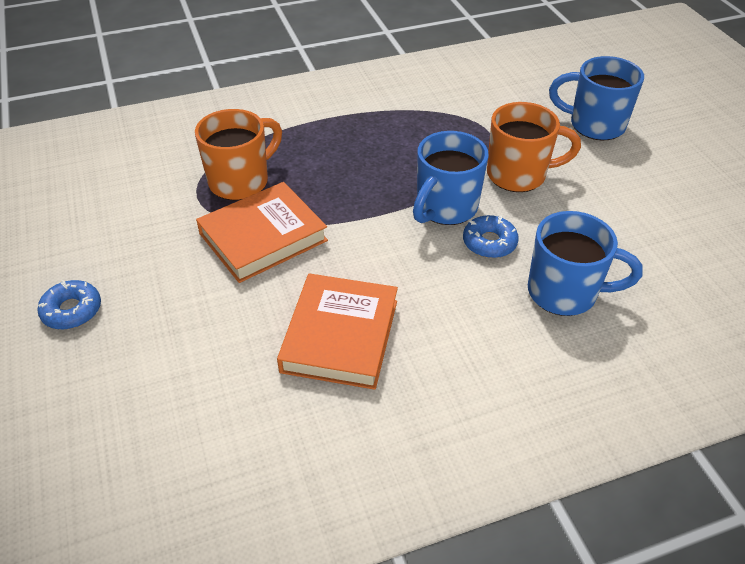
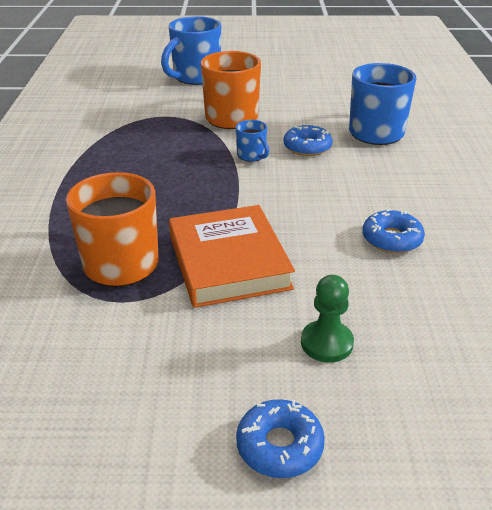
camera: 70 degrees left, 10 degrees down
(178, 315) = (326, 343): none -> green pawn
(340, 336) = (391, 239): orange book -> blue donut
(445, 208) = (252, 156): blue mug -> blue mug, size x0.49

